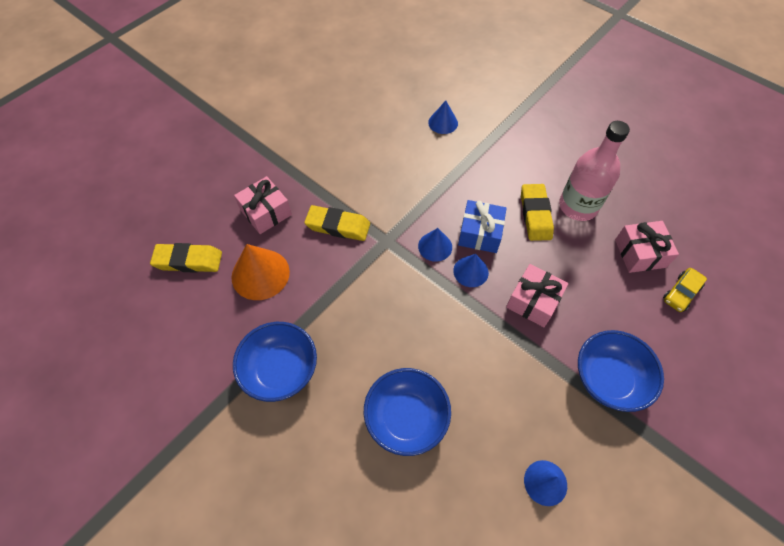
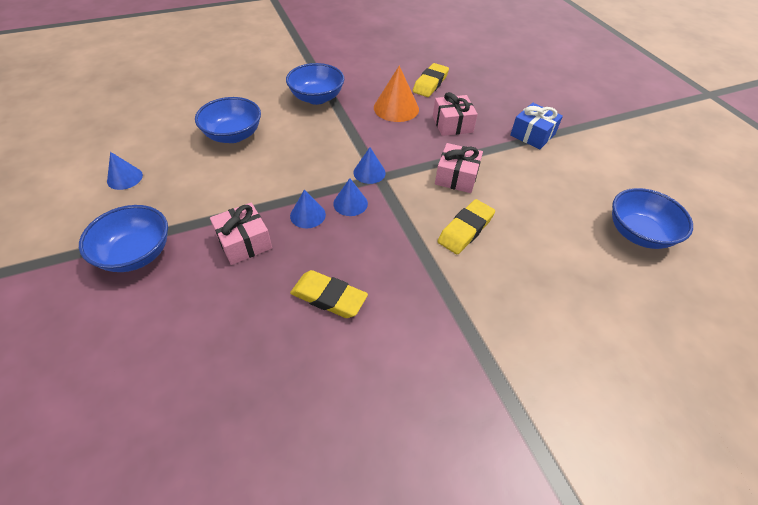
camera: 115 degrees right, 10 degrees down
(338, 226) = (413, 155): yellow eraser -> yellow eraser (465, 230)
(348, 66) = (638, 233): none -> blue bowl
(443, 122) = (508, 280): blue cone -> blue cone (369, 172)
(480, 233) = (340, 240): blue gift -> blue gift (532, 135)
(578, 206) = (310, 347): pink bottle -> none
(640, 253) = (207, 370): pink gift -> pink gift (456, 177)
(681, 293) = (132, 377): yellow car -> none

